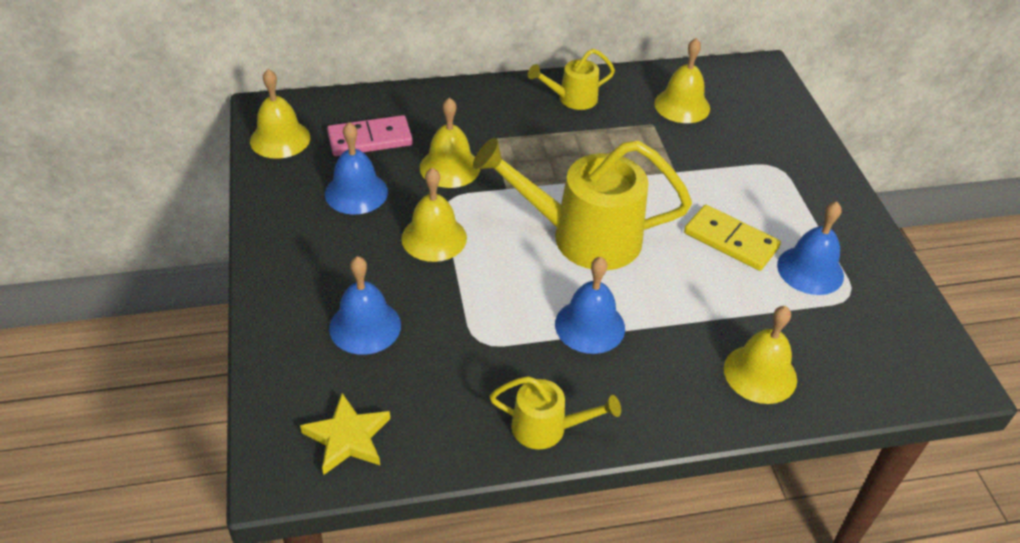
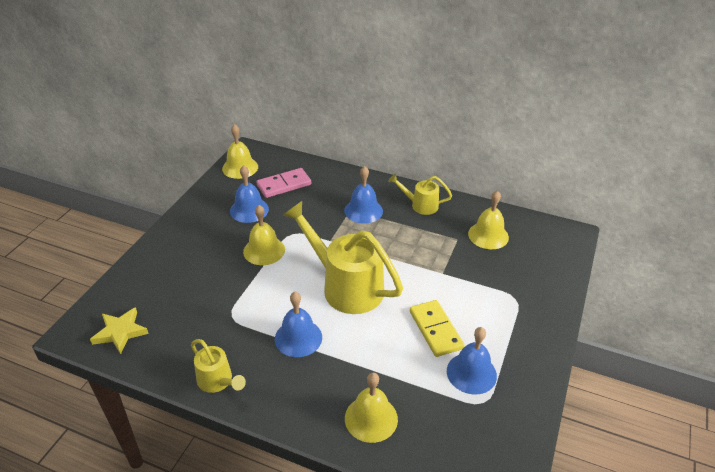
camera: 35 degrees right, 5 degrees down
(365, 326) = (184, 280): blue bell -> blue bell (363, 210)
(370, 139) = (284, 185): pink domino -> pink domino turned 45 degrees counterclockwise
(450, 167) = (310, 216): yellow bell -> none

